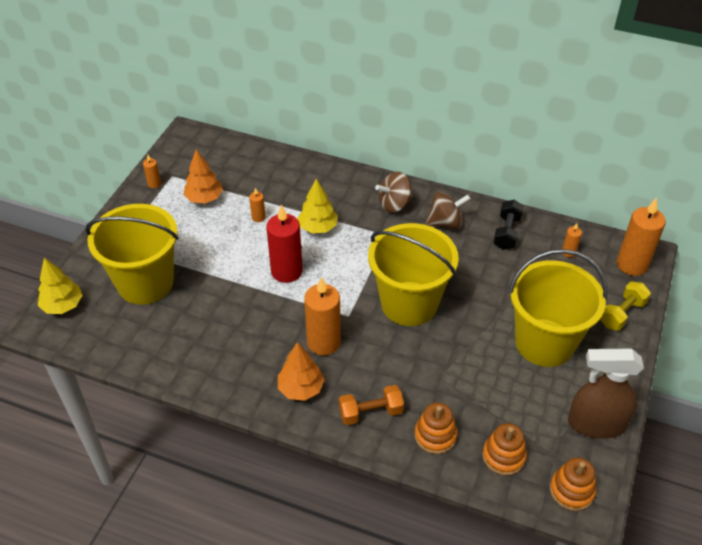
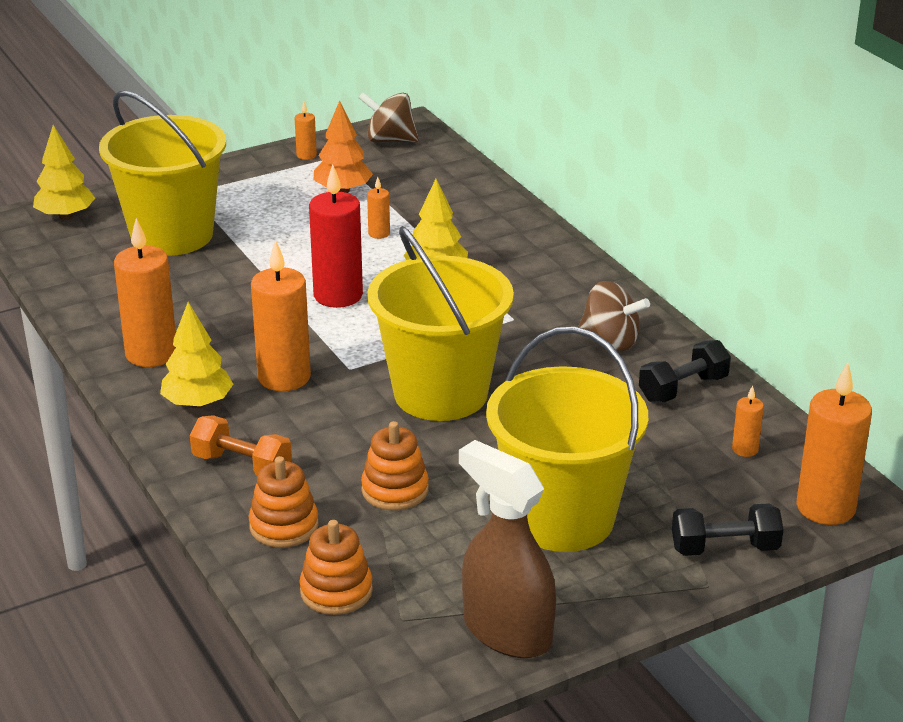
camera: 40 degrees right, 15 degrees down
(235, 372) = (151, 354): none -> orange candle
(300, 388) = (197, 403): orange tree -> yellow tree
(394, 204) = (568, 294): brown spinning top -> brown spinning top (390, 140)
(571, 490) = (371, 672): orange stacking toy -> orange stacking toy (395, 490)
(622, 314) = (724, 548): yellow dumbbell -> black dumbbell

